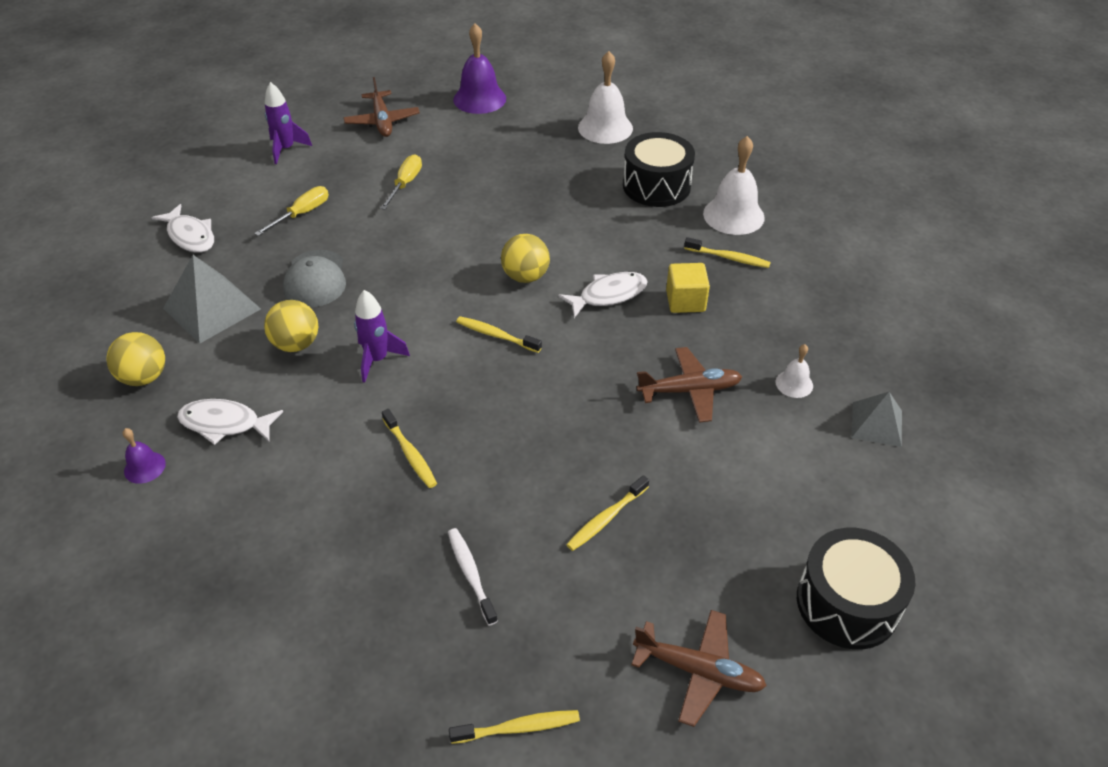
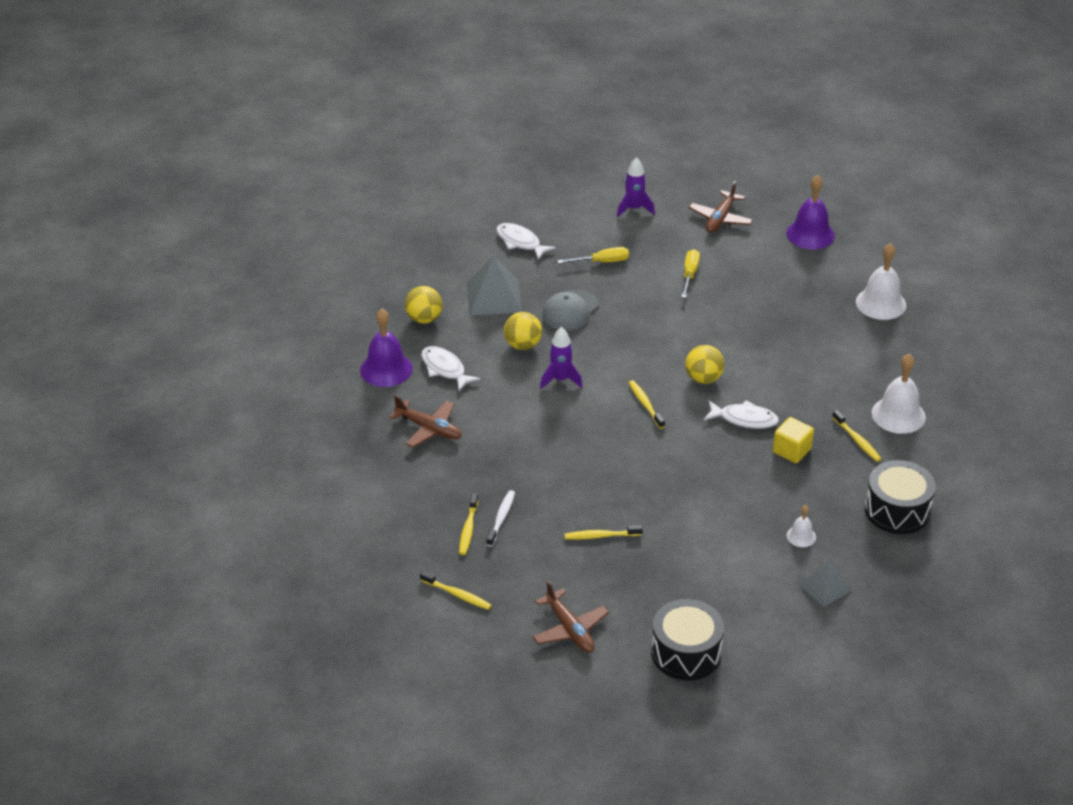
camera: 40 degrees right, 5 degrees down
(144, 467) = (386, 369): purple bell -> purple bell, size x1.94
(190, 236) = (520, 242): white fish -> white fish turned 135 degrees clockwise
(405, 184) = (689, 274): yellow screwdriver -> yellow screwdriver turned 45 degrees counterclockwise
(410, 454) = (528, 442): yellow toothbrush -> yellow toothbrush (468, 529)
(656, 186) = (867, 365): black drum -> black drum (897, 510)
(690, 390) = (729, 502): brown plane -> brown plane (429, 429)

